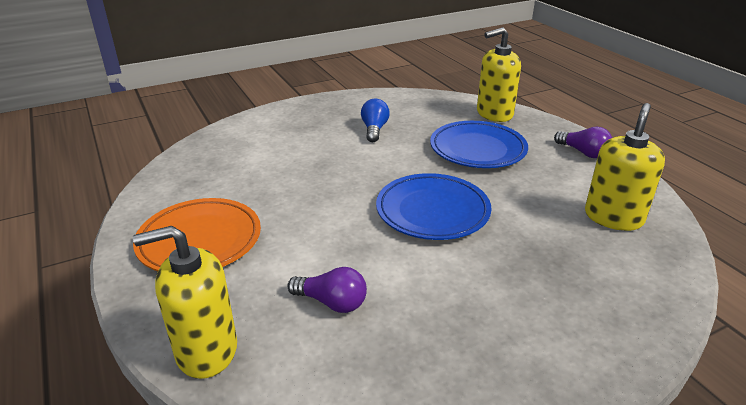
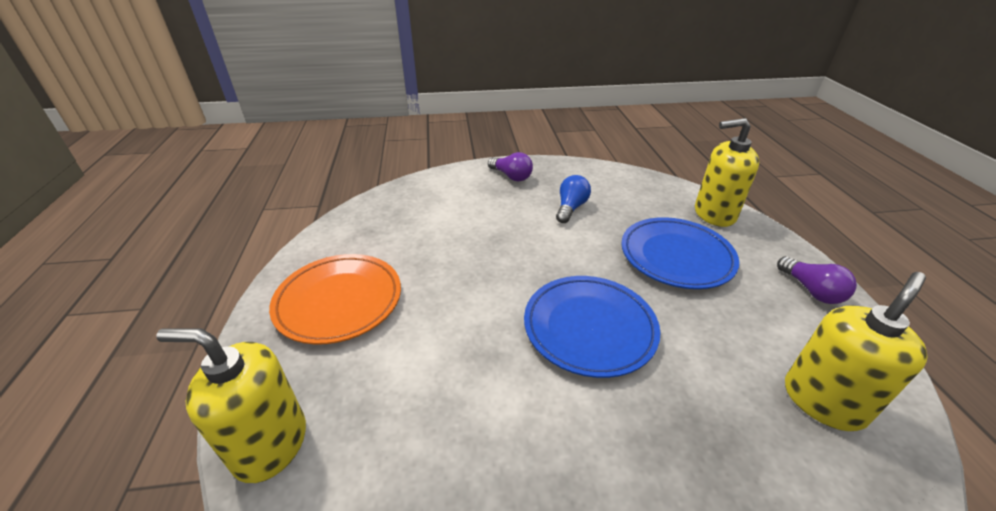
camera: 20 degrees right, 5 degrees up
(332, 302) = (423, 422): purple light bulb -> purple light bulb (511, 176)

